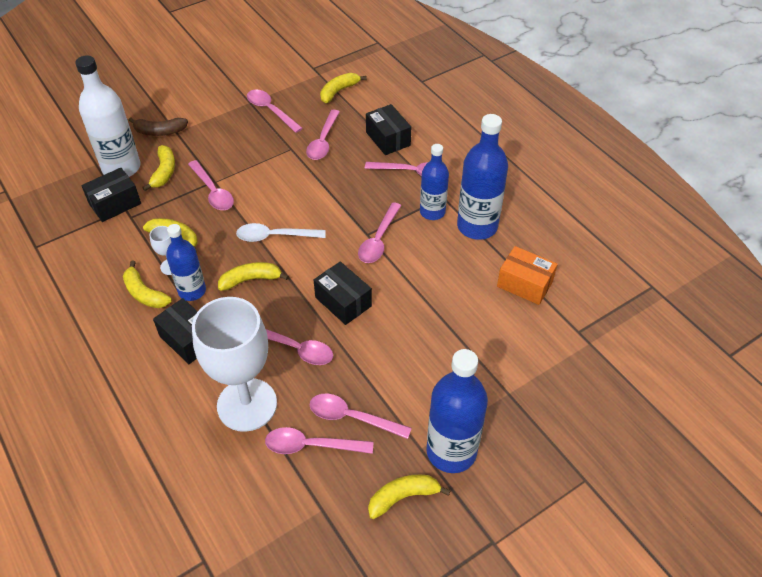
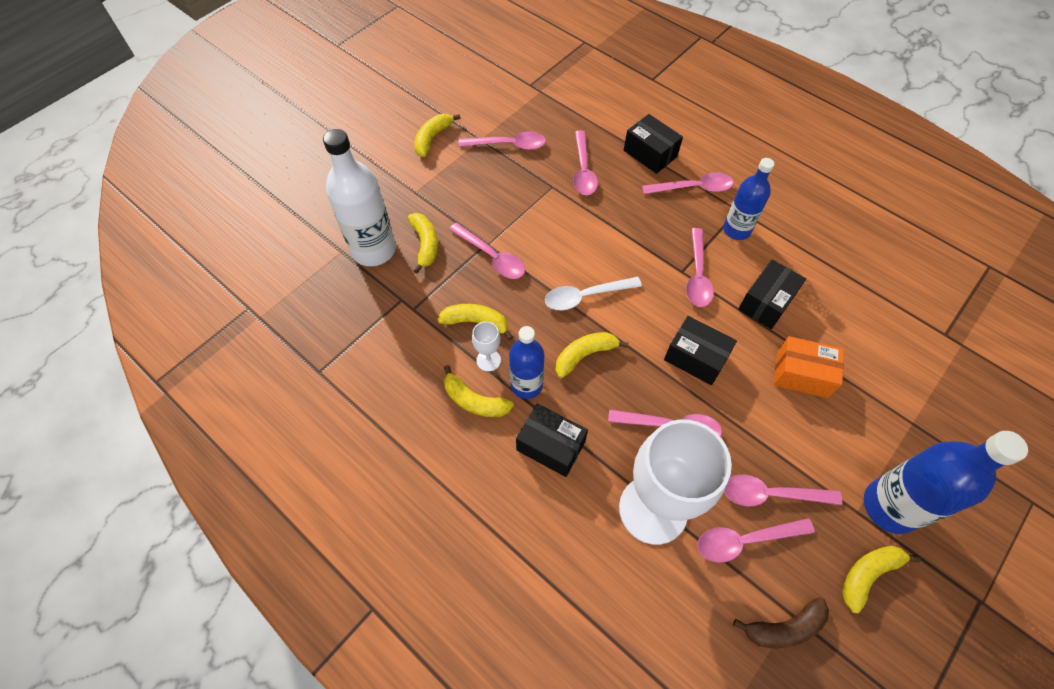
camera: 15 degrees left, 10 degrees up
(115, 203) = (387, 296): black box -> black box (766, 302)
(160, 132) = (397, 195): brown banana -> brown banana (784, 627)
(270, 110) = (509, 145): pink spoon -> pink spoon turned 150 degrees clockwise
(338, 91) = (571, 107): yellow banana -> yellow banana (432, 138)
(477, 226) = (789, 236): blue bottle -> none
(524, 284) = (868, 292): orange box -> orange box (801, 374)

